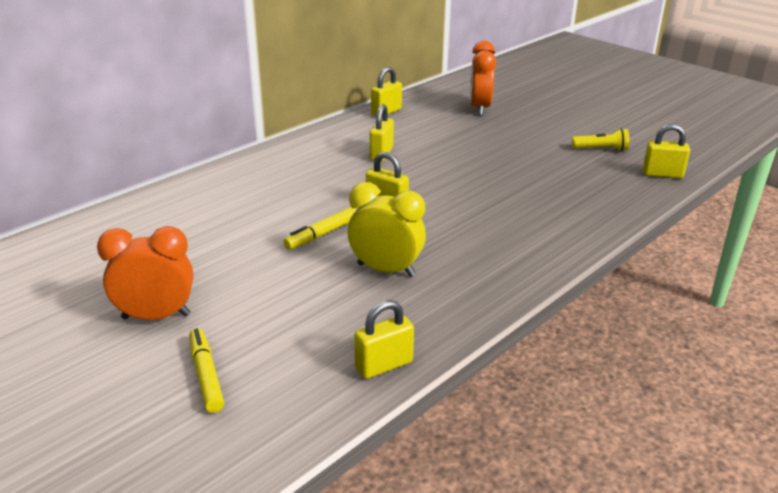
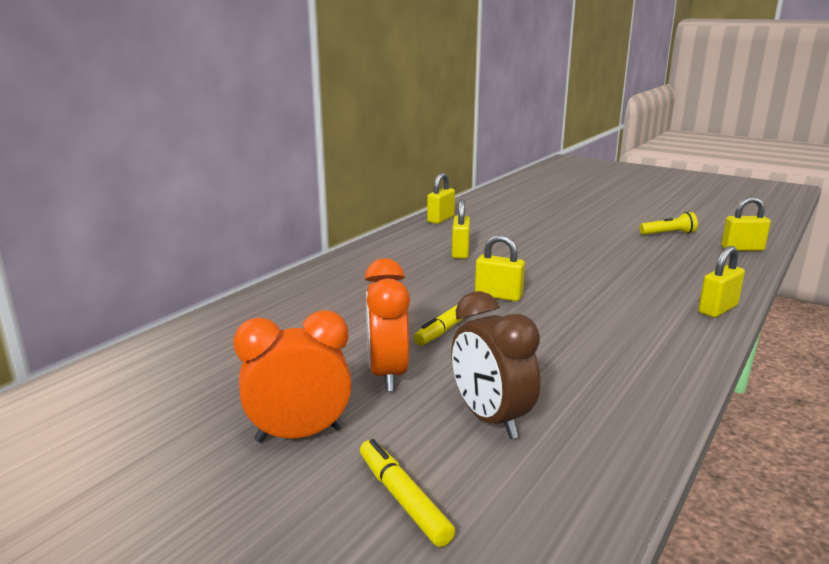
camera: 10 degrees left, 10 degrees down
(307, 322) = (490, 419): none -> brown clock
(384, 365) = (615, 457): yellow padlock -> yellow padlock (718, 309)
(386, 270) = (542, 356): yellow clock -> none
(480, 108) = (529, 211): orange clock -> orange clock (387, 374)

